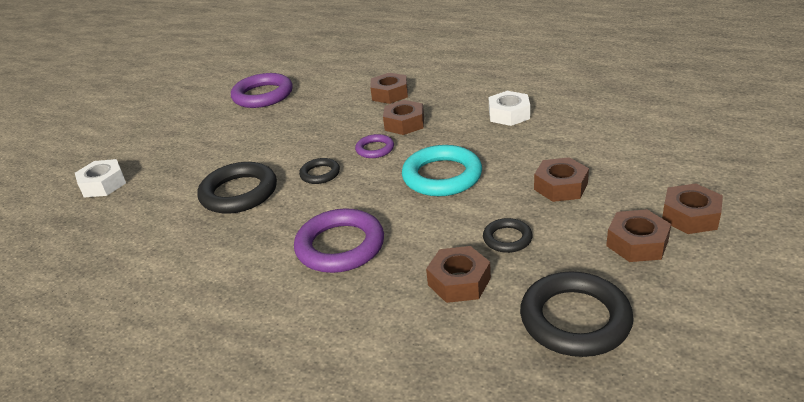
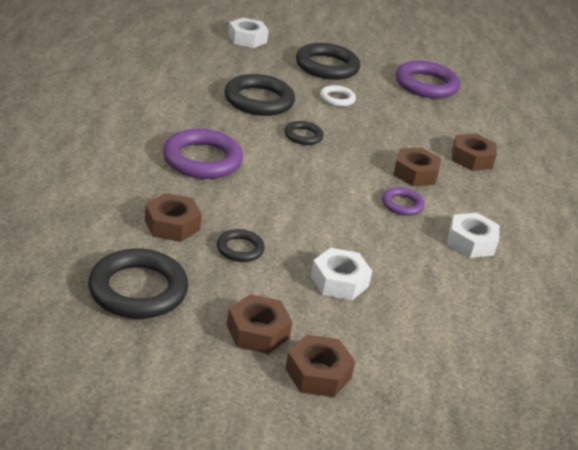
camera: 60 degrees right, 0 degrees up
(197, 142) = (327, 66): none -> black ring
(261, 145) = (337, 99): none -> white ring
(375, 149) = (358, 161): purple ring -> purple ring (402, 205)
(442, 176) = (327, 204): turquoise ring -> none
(560, 186) = (339, 281): brown nut -> white nut

